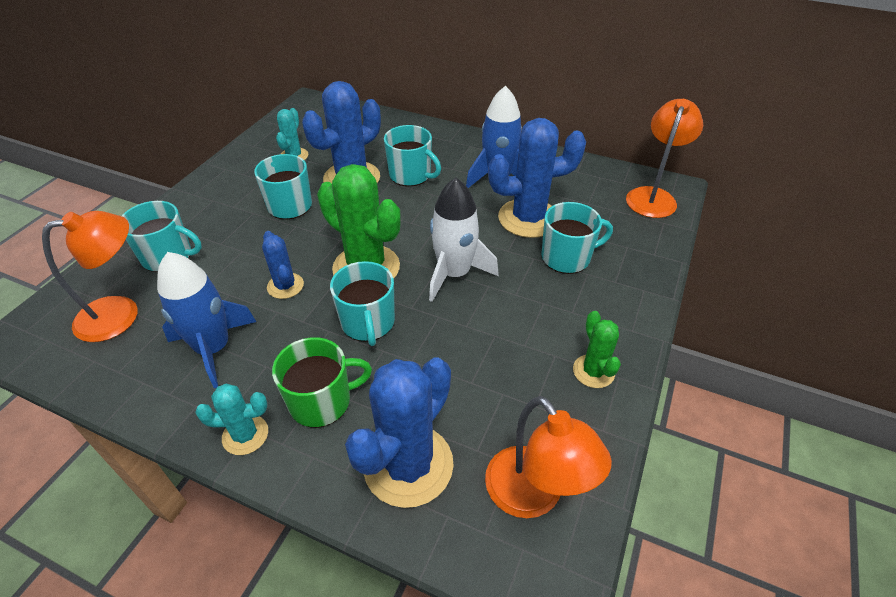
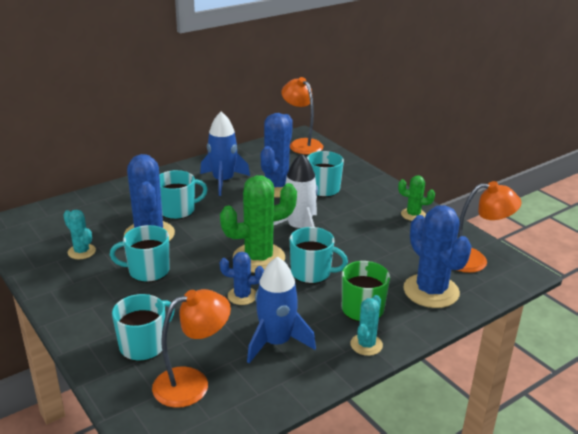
camera: 60 degrees left, 15 degrees down
(121, 314) = (192, 383): orange lamp -> orange lamp turned 60 degrees clockwise

